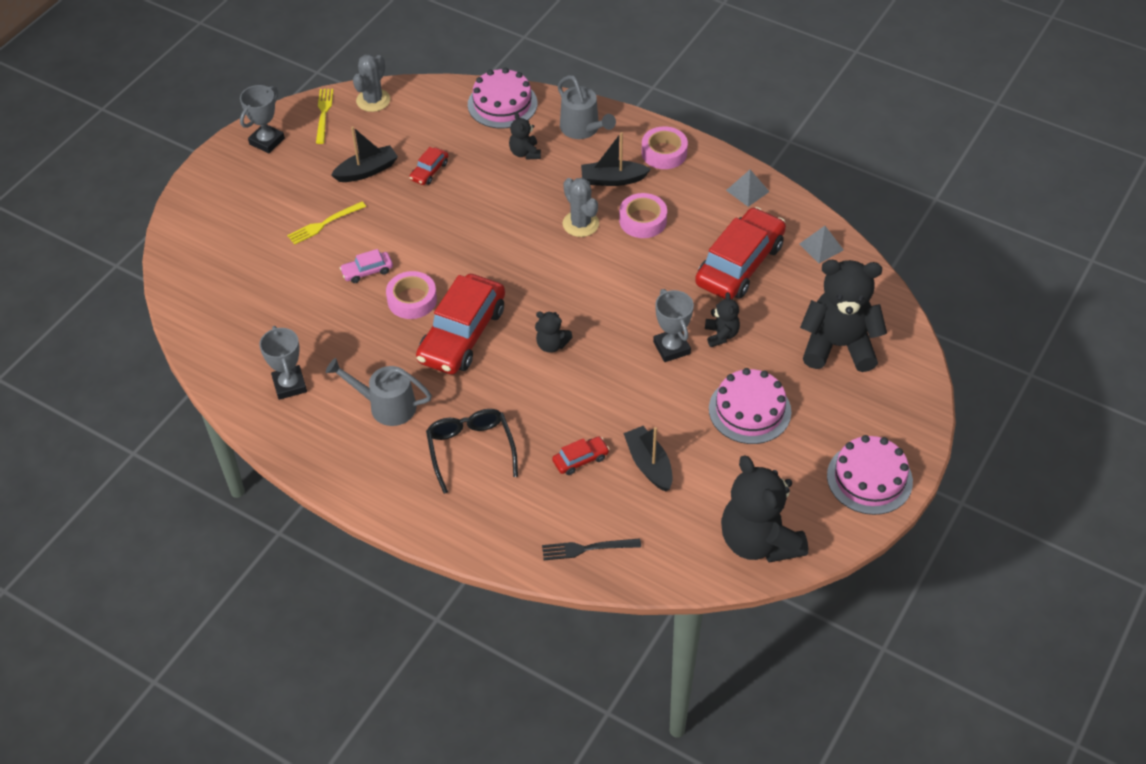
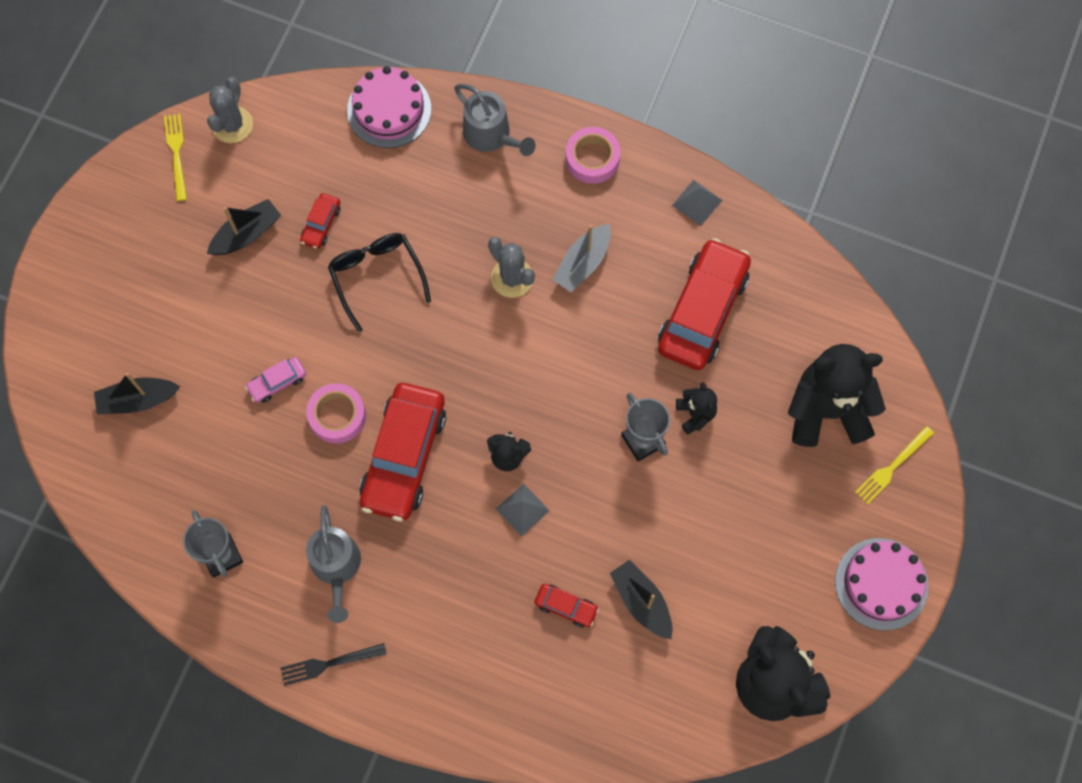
camera: 10 degrees left, 20 degrees up
(267, 141) = (117, 205): grey trophy -> none
(324, 224) = (212, 320): yellow fork -> yellow fork (892, 467)
(386, 406) = (336, 567): grey watering can -> grey watering can turned 105 degrees counterclockwise
(470, 450) = (442, 612): black glasses -> black glasses (376, 277)
(525, 153) = (429, 181): black teddy bear -> none
(580, 459) = (566, 607): red car -> red car turned 60 degrees clockwise
(587, 548) = (591, 721): black fork -> black fork (329, 664)
(613, 179) = (539, 207): black boat -> black boat (138, 400)
(643, 220) = (583, 263): pink tape -> grey boat
(749, 410) = (741, 513): pink cake -> none
(821, 247) = (791, 273): grey pyramid -> grey pyramid (522, 509)

